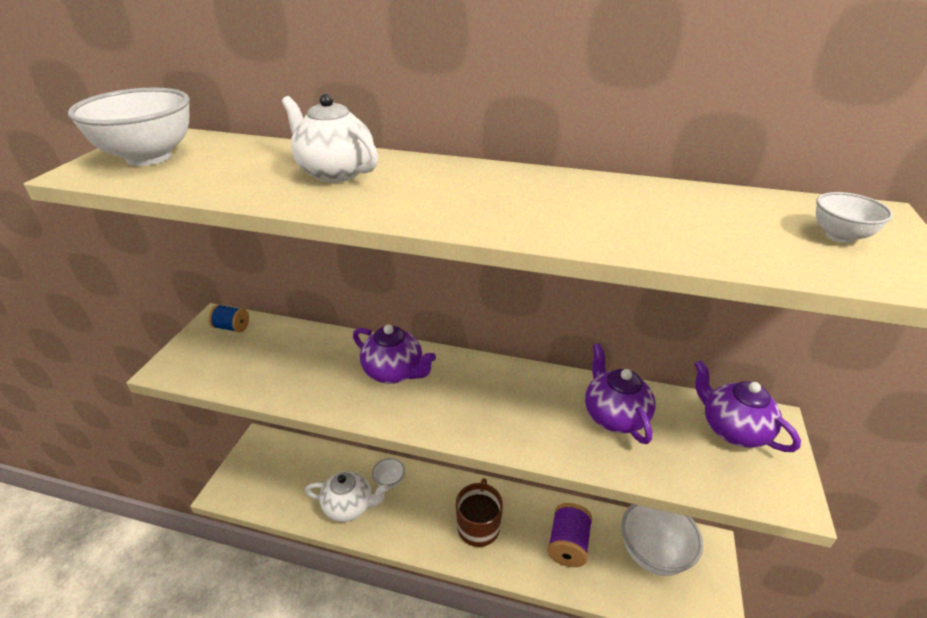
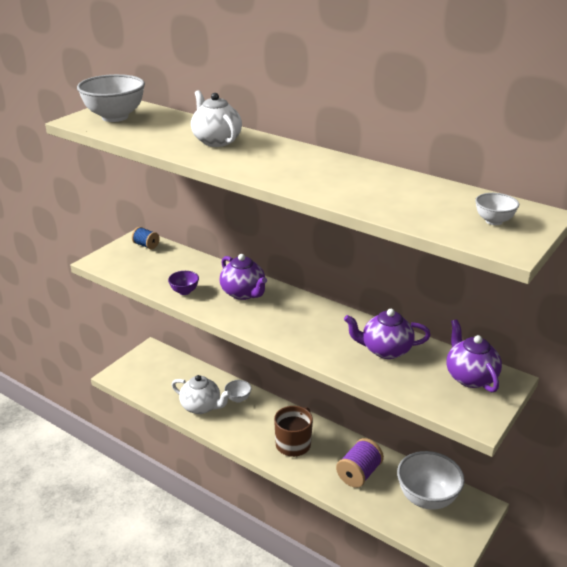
camera: 20 degrees right, 5 degrees down
(313, 389) = (184, 291): none -> purple bowl
(614, 416) = (385, 350): purple teapot -> purple teapot turned 90 degrees counterclockwise

